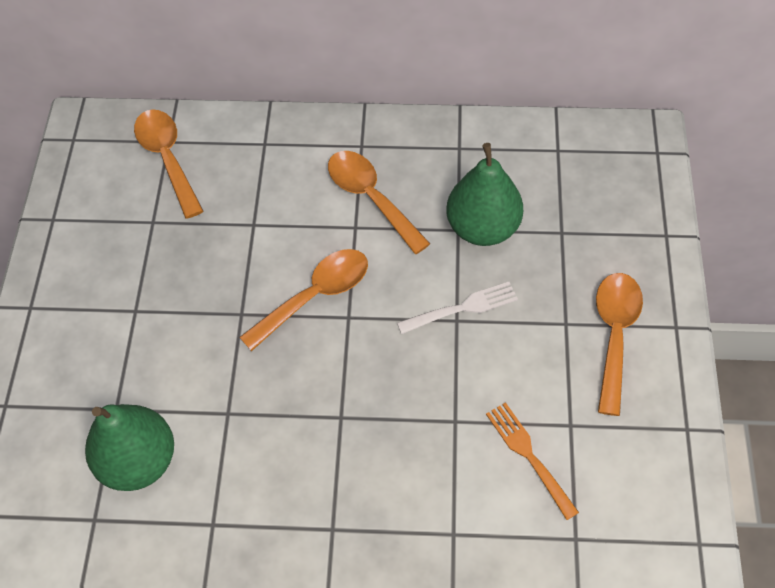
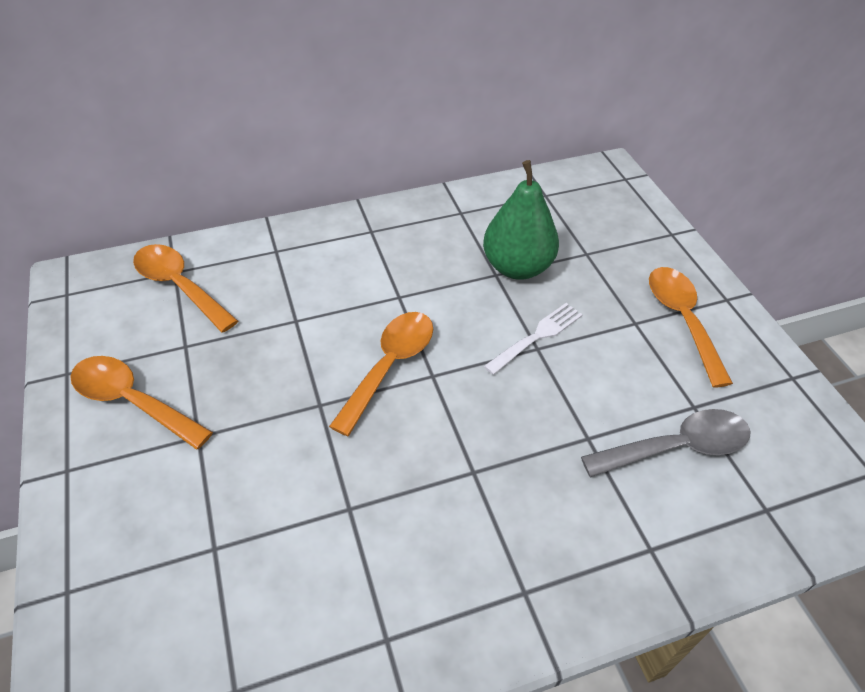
camera: 25 degrees left, 10 degrees down
(139, 461) = (266, 598): green pear -> none
(371, 198) = (402, 269): orange spoon -> orange spoon (132, 401)
(530, 456) = (677, 447): orange fork -> grey spoon

